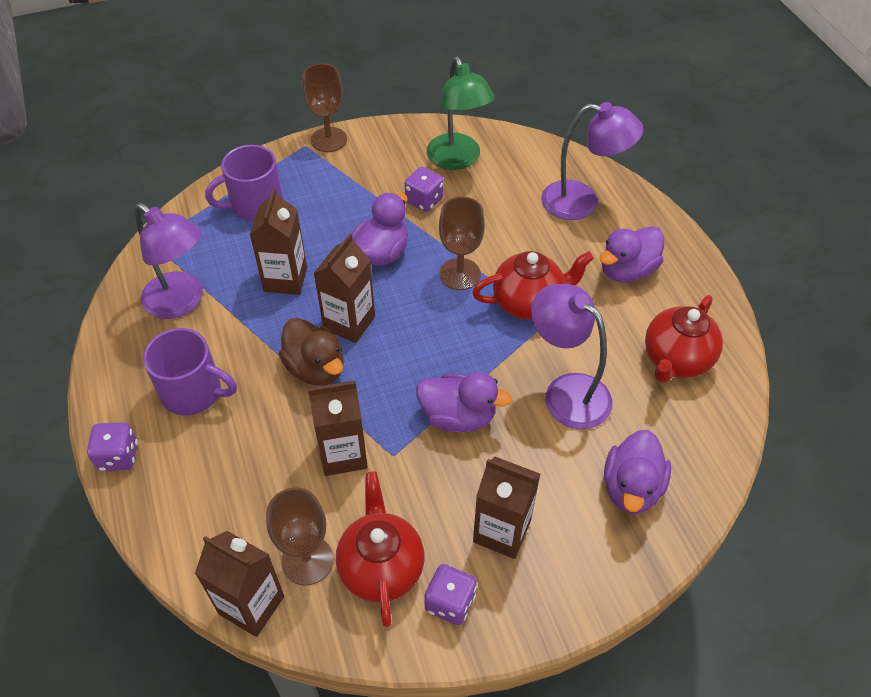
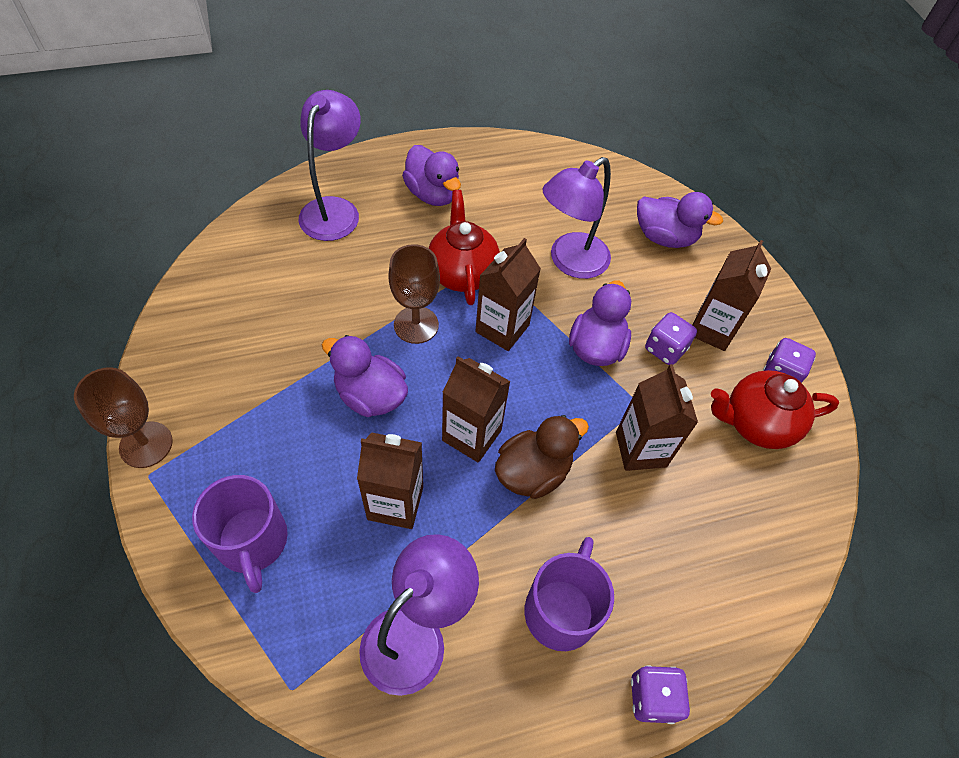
camera: 90 degrees left, 5 degrees up
(251, 605) = (809, 537): brown carton -> brown carton (502, 328)
(307, 560) = (757, 486): brown goblet -> none
(424, 200) = (295, 346): purple dice -> purple dice (665, 349)
(458, 160) = (234, 306): green lamp -> none
(676, 360) = (539, 183): red teapot -> none

